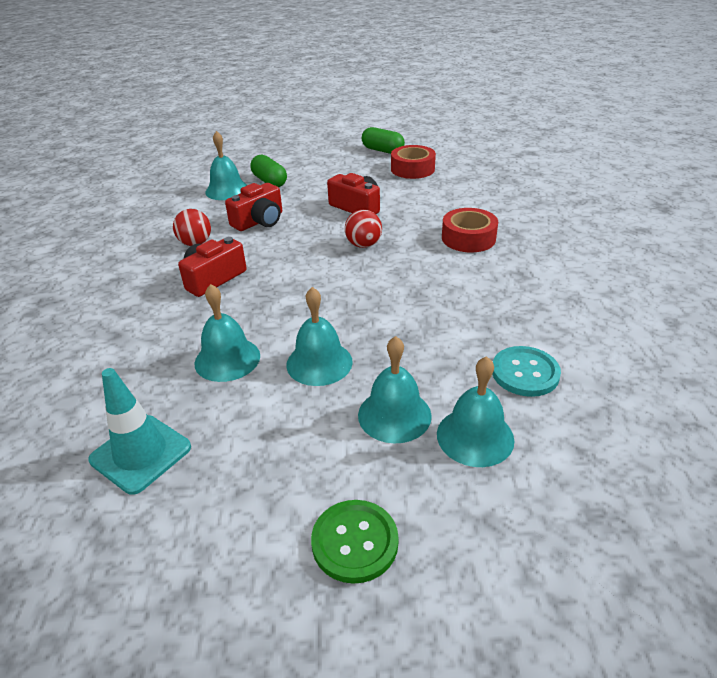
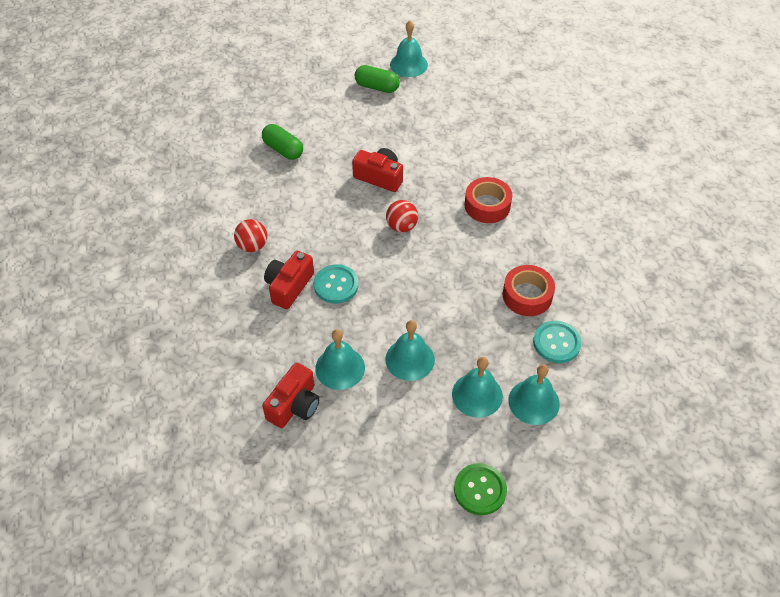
camera: 15 degrees left, 15 degrees up
(140, 453) = (317, 458): turquoise traffic cone -> none
(227, 190) = (247, 168): turquoise bell -> turquoise bell (408, 64)
(259, 221) = (297, 208): red camera -> red camera (294, 405)
(265, 283) = (336, 285): none -> turquoise button
(412, 169) = (414, 114): red tape -> red tape (527, 295)

